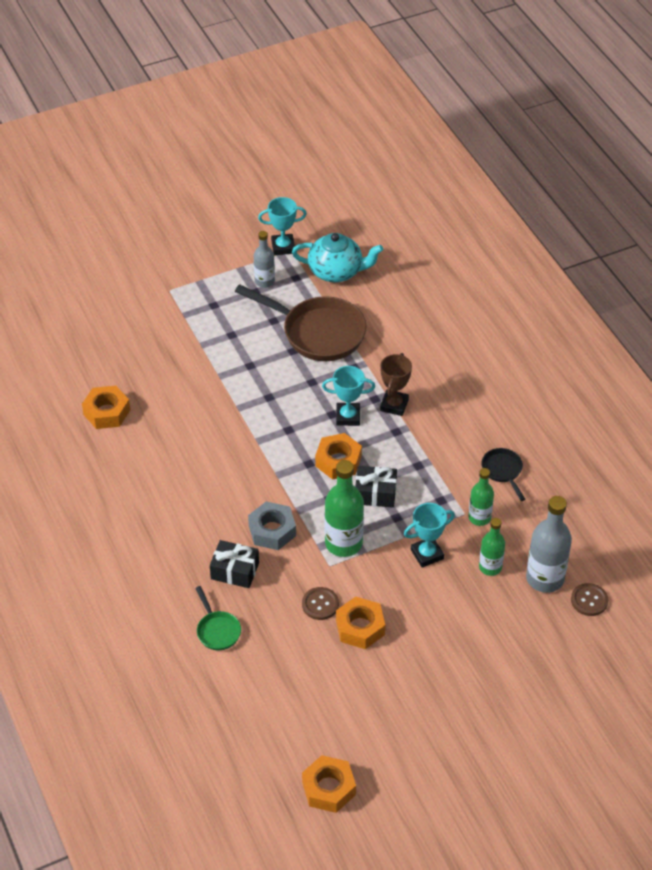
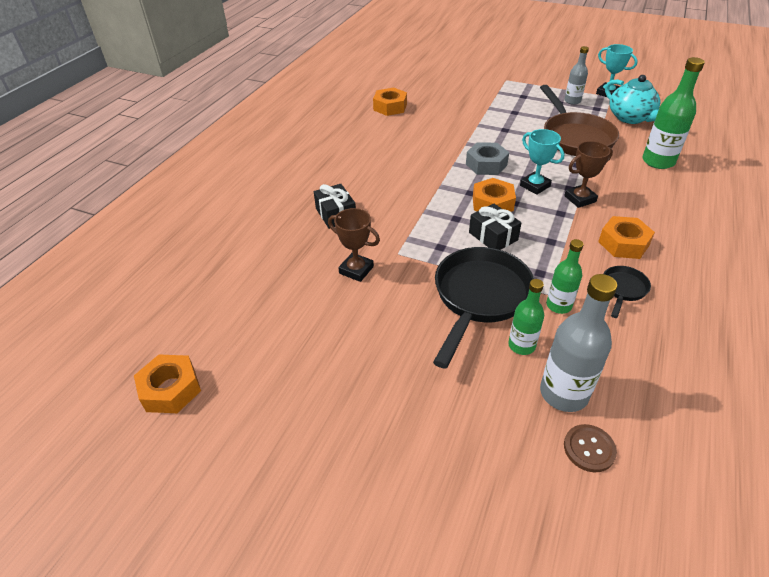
camera: 50 degrees right, 5 degrees down
(217, 630) = (274, 236): green pan -> none
(272, 531) = (391, 210): grey nut -> grey nut (486, 164)
(320, 604) = (356, 270): brown button -> brown trophy
(343, 543) = (427, 248): green bottle -> green bottle (658, 161)
(360, 627) = (360, 305): orange nut -> orange nut (623, 243)
(427, 554) = (479, 298): turquoise trophy -> black pan

